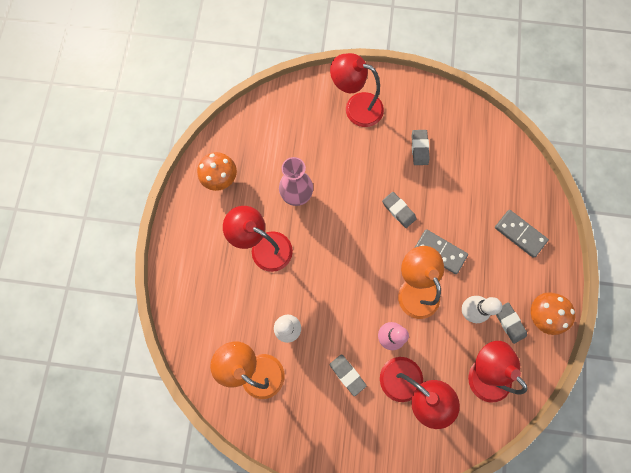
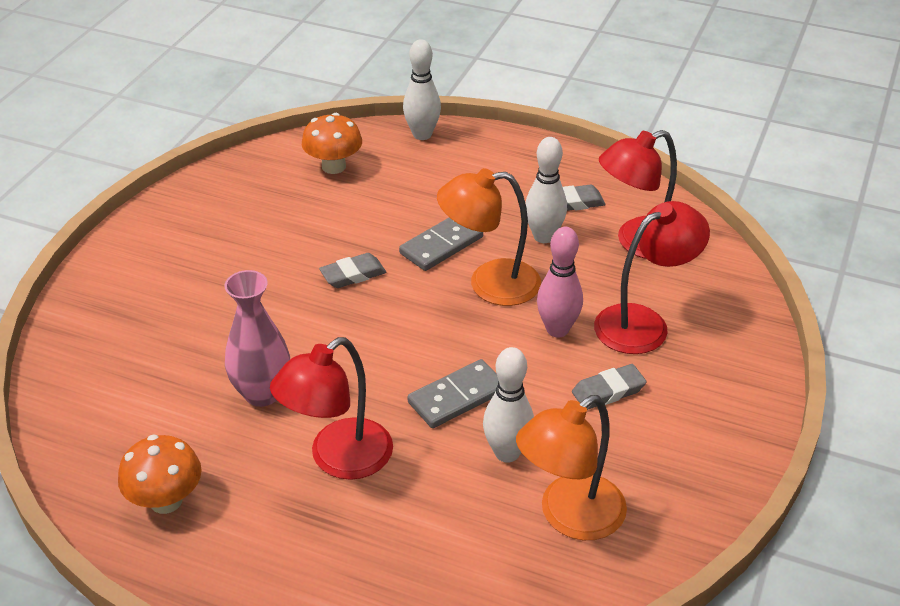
camera: 75 degrees left, 35 degrees down
(356, 107) = (141, 286): red lamp -> none
(419, 148) = (260, 230): grey eraser -> none
(520, 234) = (447, 164): grey domino -> grey domino (457, 397)
(541, 314) = (571, 171): orange mushroom -> orange mushroom (333, 166)
(545, 210) = (422, 135): none -> white bowling pin

